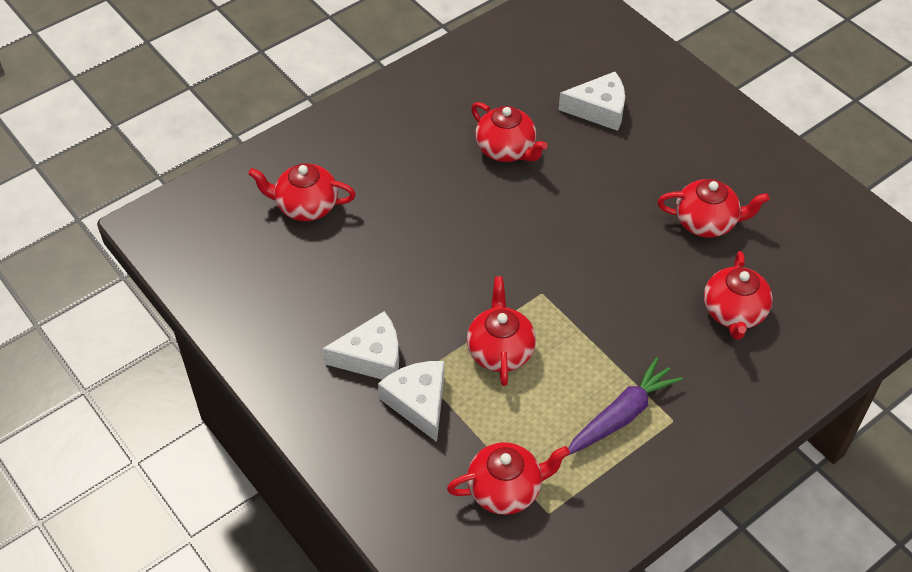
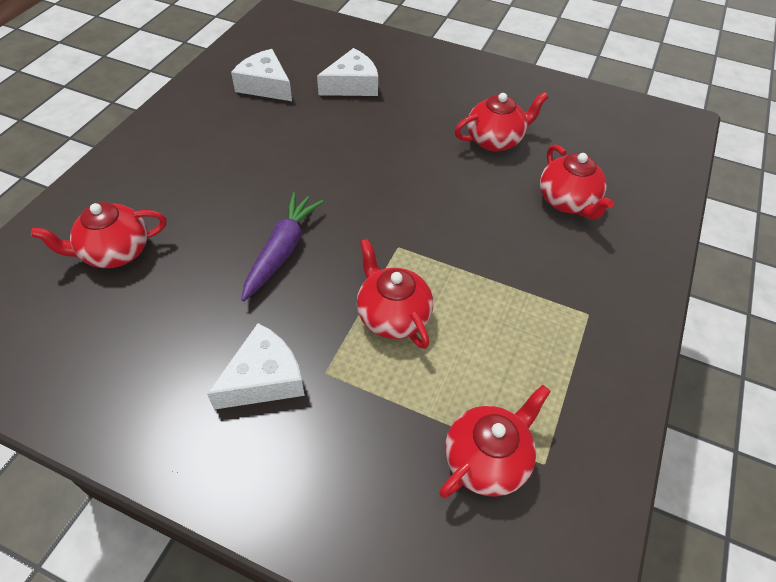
camera: 30 degrees left, 0 degrees up
(418, 402) = (341, 405): white cheese -> white cheese (265, 85)
(506, 150) = (291, 138): red teapot -> none
(622, 415) = (542, 329): purple carrot -> purple carrot (282, 251)

